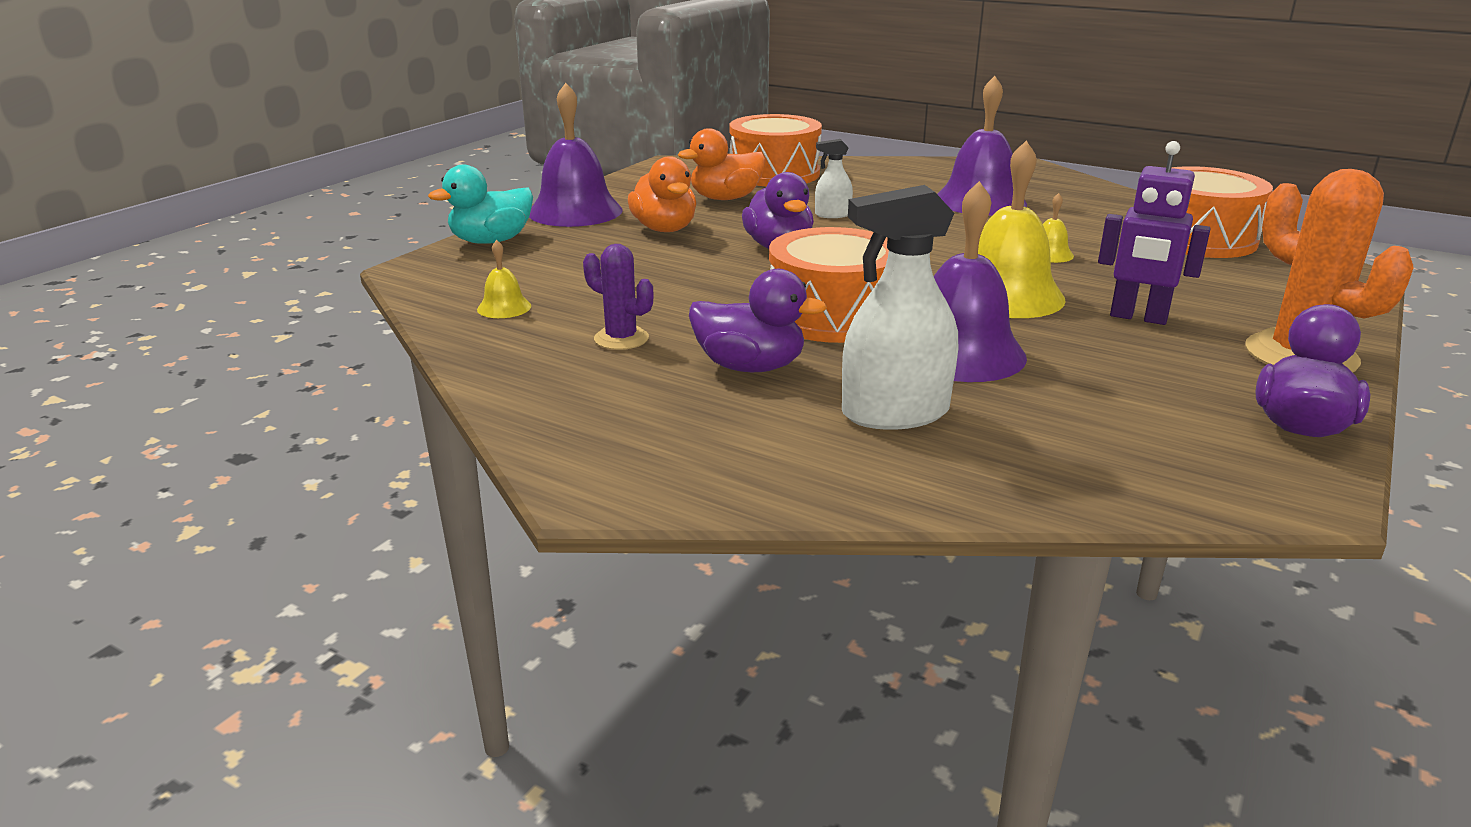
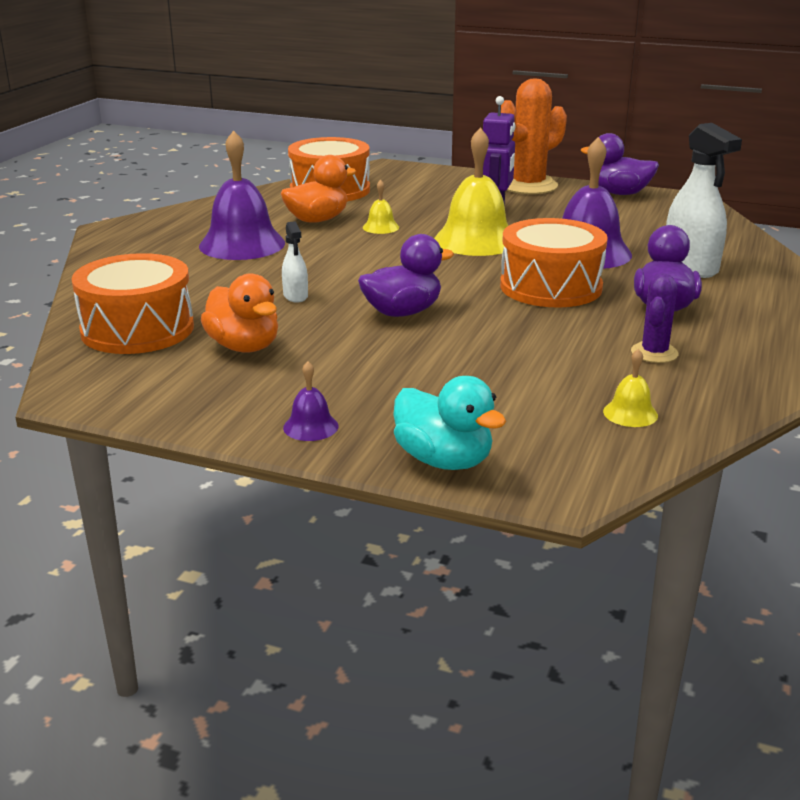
camera: 100 degrees left, 0 degrees up
(575, 211) = (310, 426): purple bell -> purple bell, size x0.45
(664, 229) = (365, 367): orange duck -> orange duck (317, 220)

